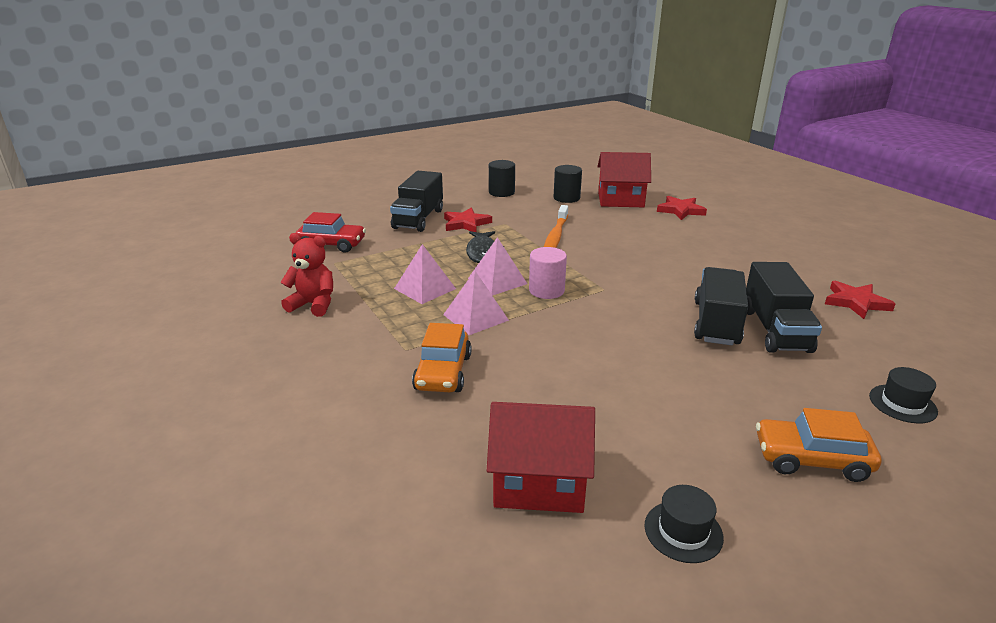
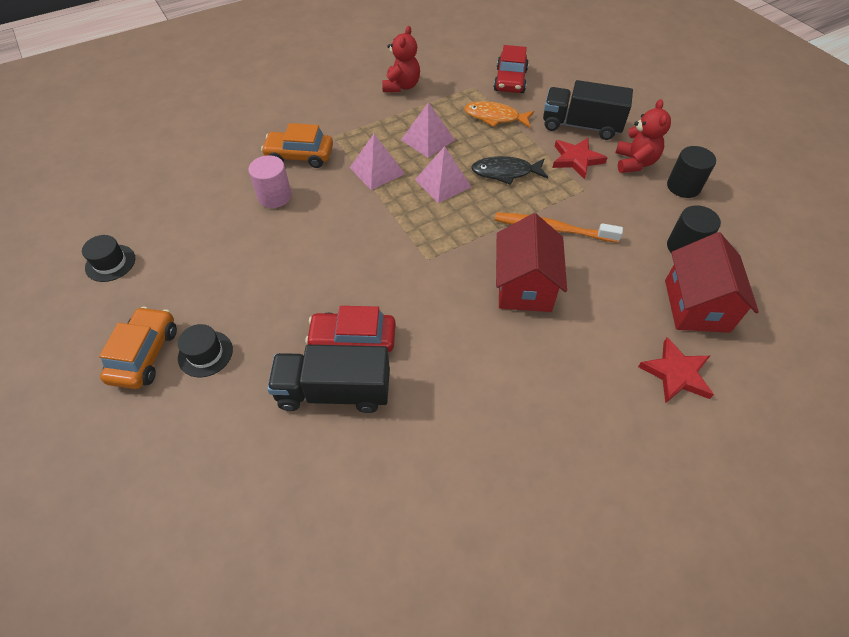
camera: 90 degrees right, 25 degrees up
(394, 254) = (495, 117): none -> orange fish
(472, 204) = (634, 163): none -> red teddy bear
(539, 482) = (174, 201): red house -> red house (524, 286)
(546, 290) = (424, 216): pink cylinder -> pink cylinder (274, 196)
(716, 323) = (353, 340): black truck -> red car
(856, 302) = (391, 509): red star -> none
(902, 404) = (189, 460): black hat -> black hat (205, 354)

